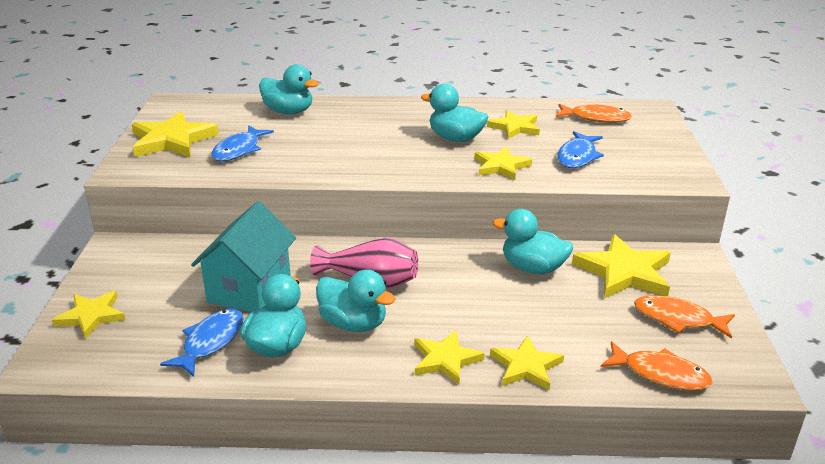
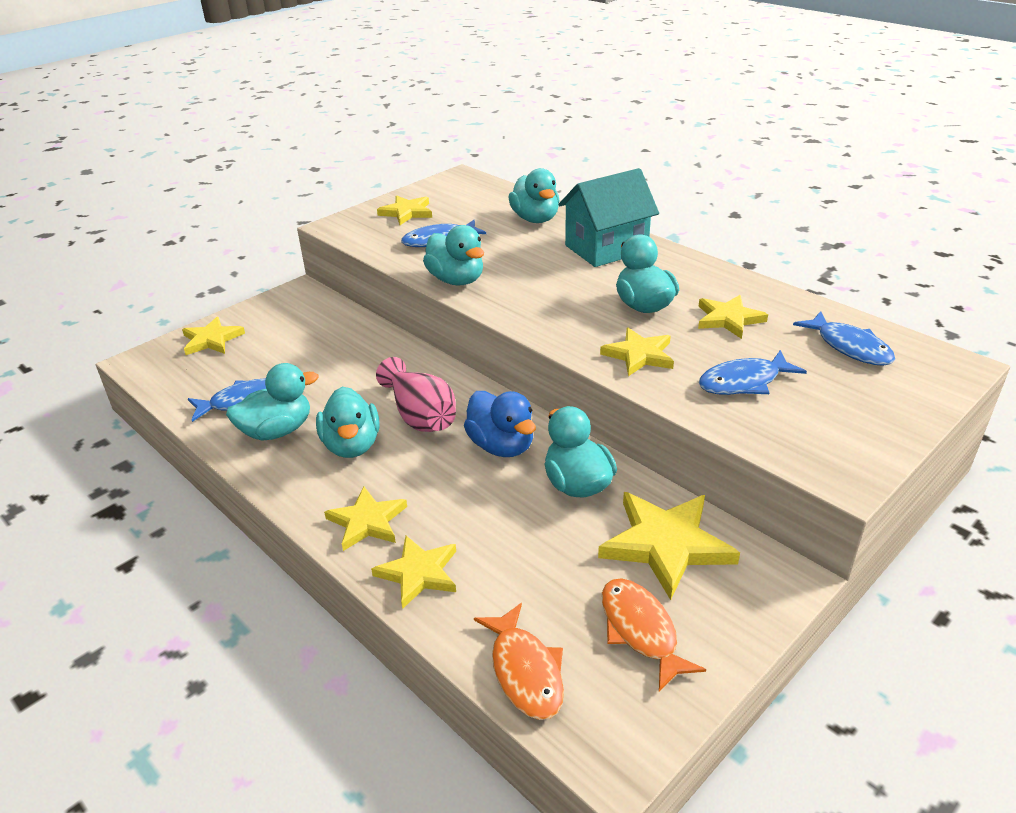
camera: 45 degrees right, 5 degrees up
(172, 140) = (407, 212): yellow star -> yellow star, size x0.63
(249, 289) = (328, 373): turquoise house -> turquoise house (606, 248)
(302, 170) = (456, 280): none -> turquoise duck
(455, 271) = (501, 446): none -> blue duck
(596, 118) = (849, 347): orange fish -> blue fish

